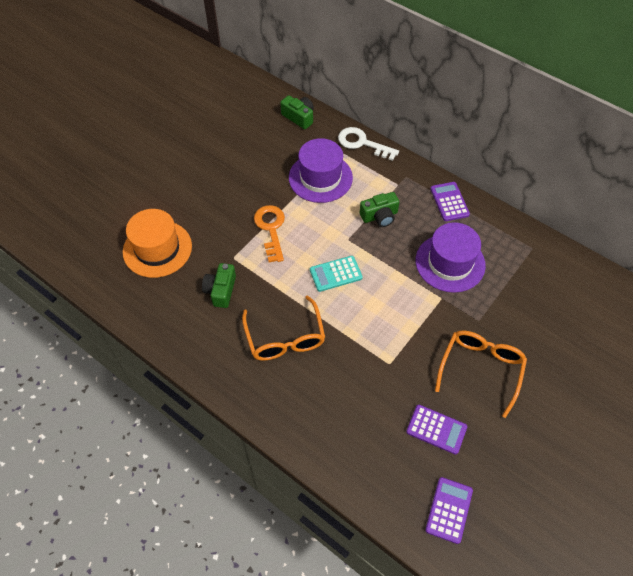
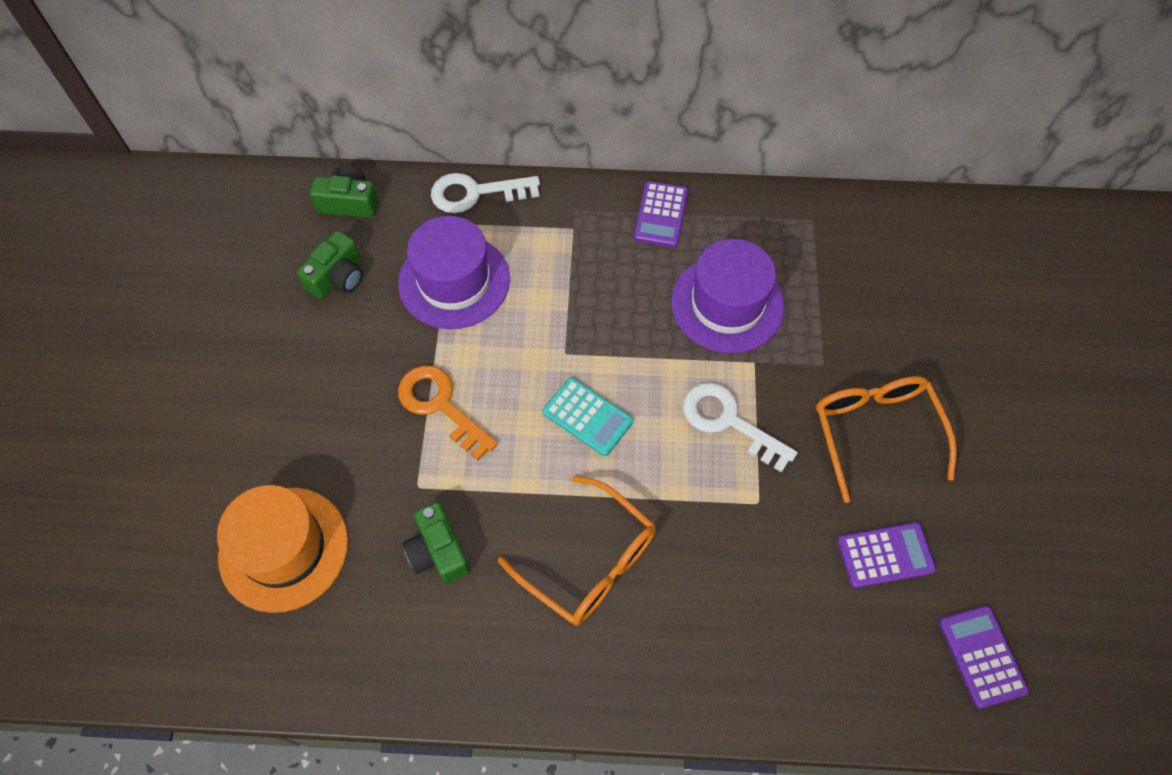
camera: 35 degrees left, 5 degrees up
(336, 274) = (587, 417): turquoise calculator -> turquoise calculator turned 90 degrees counterclockwise
(379, 216) = (583, 291): green camera -> green camera (338, 277)
(405, 318) = (729, 422): none -> white key
(449, 202) = (661, 214): purple calculator -> purple calculator turned 120 degrees counterclockwise

